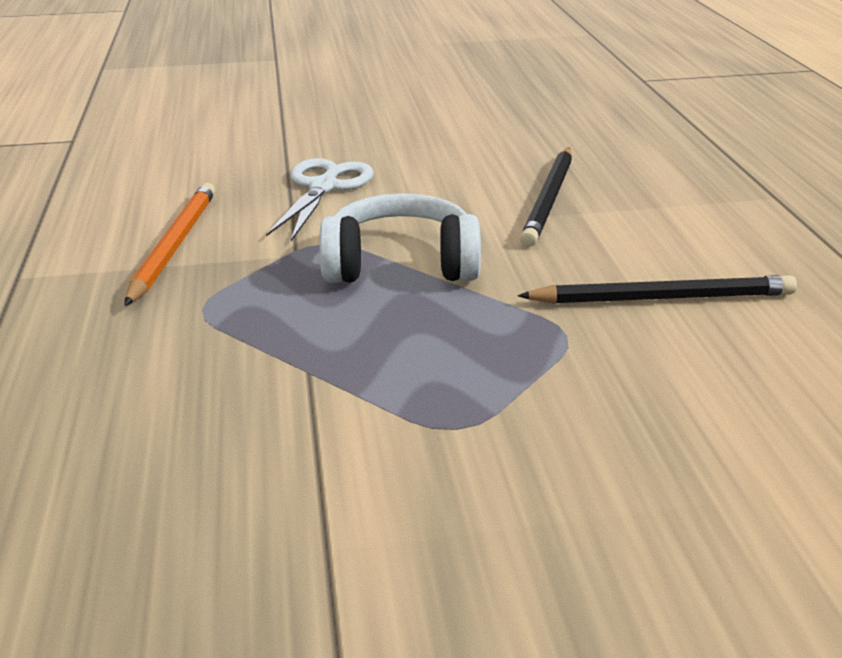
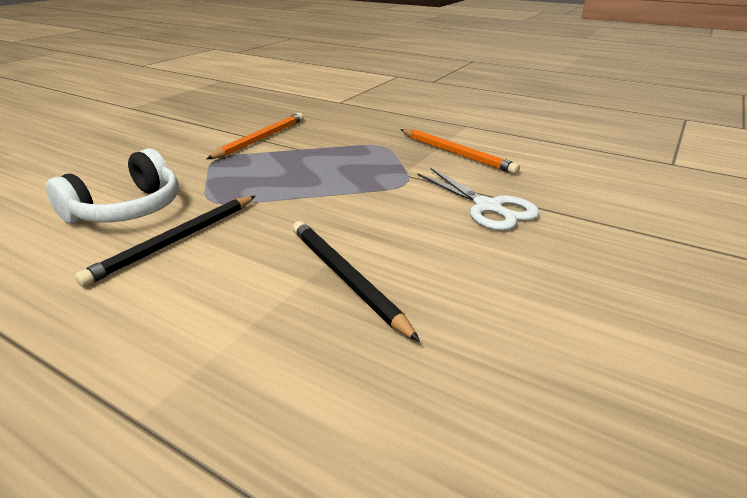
camera: 130 degrees right, 0 degrees up
(315, 439) = (260, 139): none -> orange pencil
(401, 264) = (347, 191): white headphones -> white headphones (127, 209)

